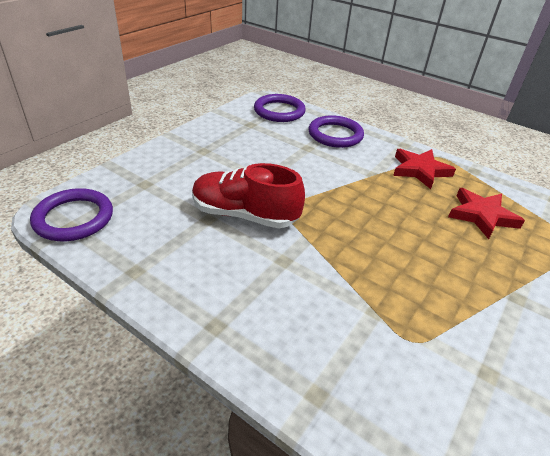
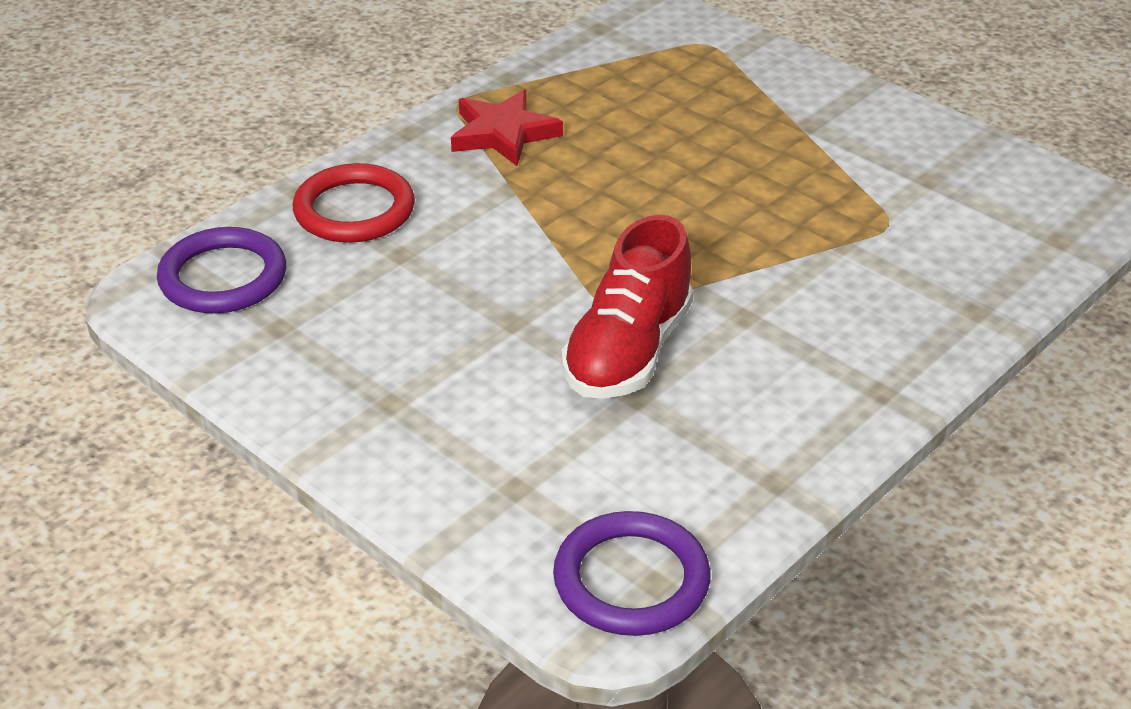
camera: 80 degrees left, 0 degrees up
(335, 135) = (354, 210): purple ring -> red ring
(481, 215) = (637, 104): red star -> none

